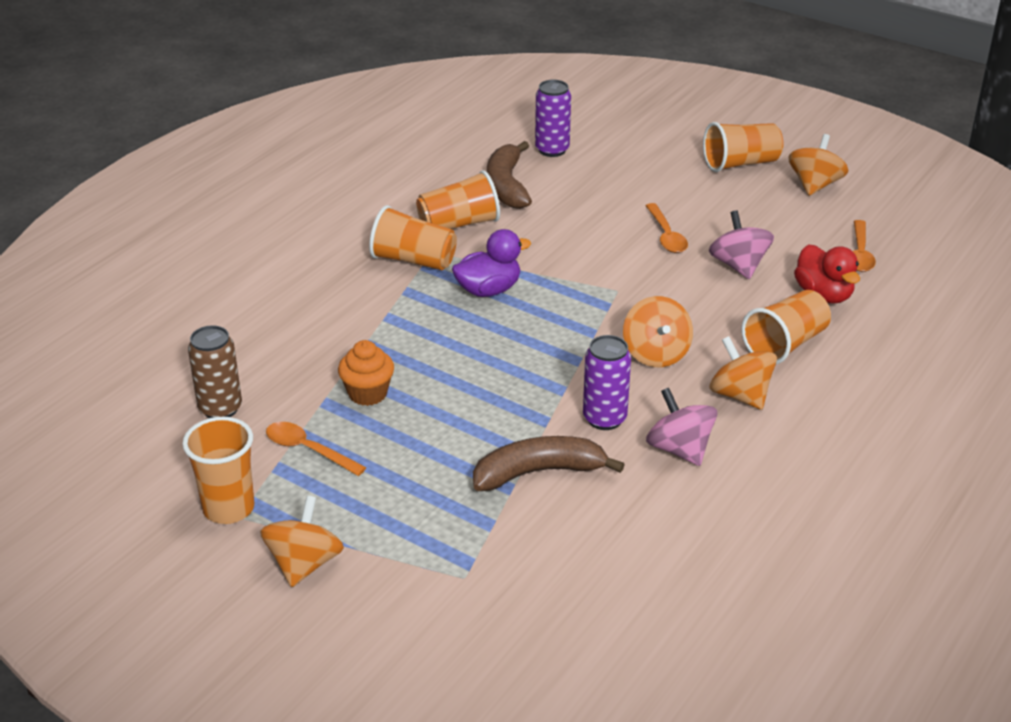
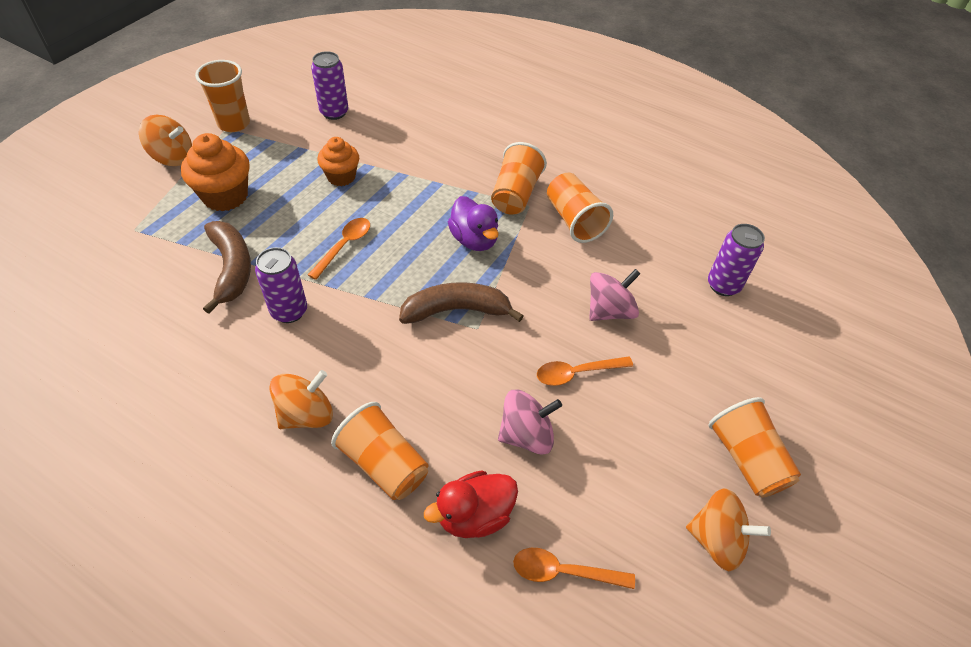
camera: 85 degrees right, 15 degrees up
(220, 408) = (334, 112): brown can -> purple can
(308, 450) = (284, 152): orange spoon -> orange spoon (344, 246)
(399, 496) = (225, 196): none -> orange cupcake
(506, 186) = (645, 251): brown banana -> brown banana (456, 310)
(656, 354) = (376, 352): orange spinning top -> none
(679, 449) = (239, 361): pink spinning top -> pink spinning top (609, 311)

